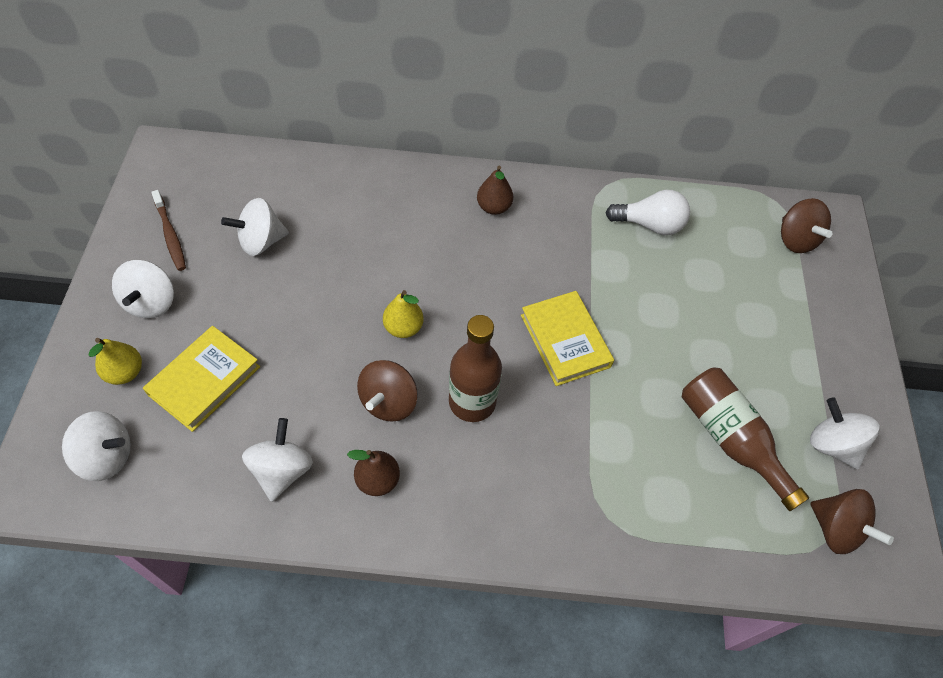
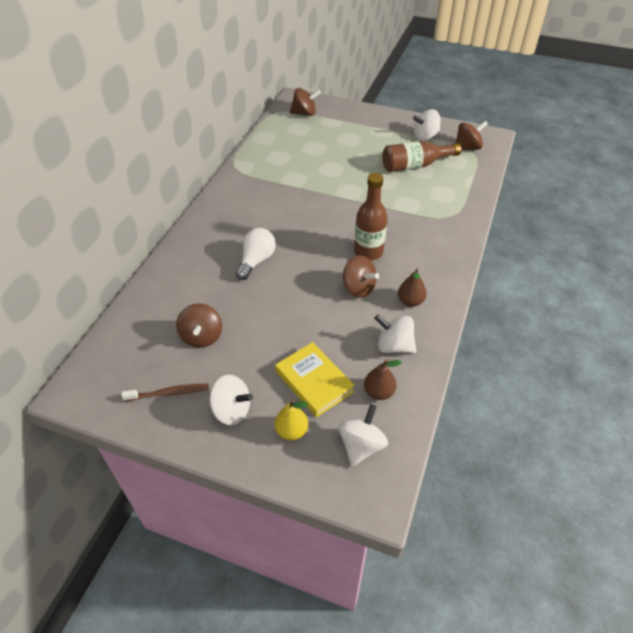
camera: 70 degrees left, 10 degrees down
(261, 241) = (202, 337): white spinning top -> brown spinning top
(403, 328) = (306, 272): yellow pear -> none
(493, 207) = (228, 215): brown pear -> brown pear (379, 392)
(565, 341) = (339, 207): yellow book -> none
(649, 225) = (272, 158): white light bulb -> white light bulb (256, 261)

